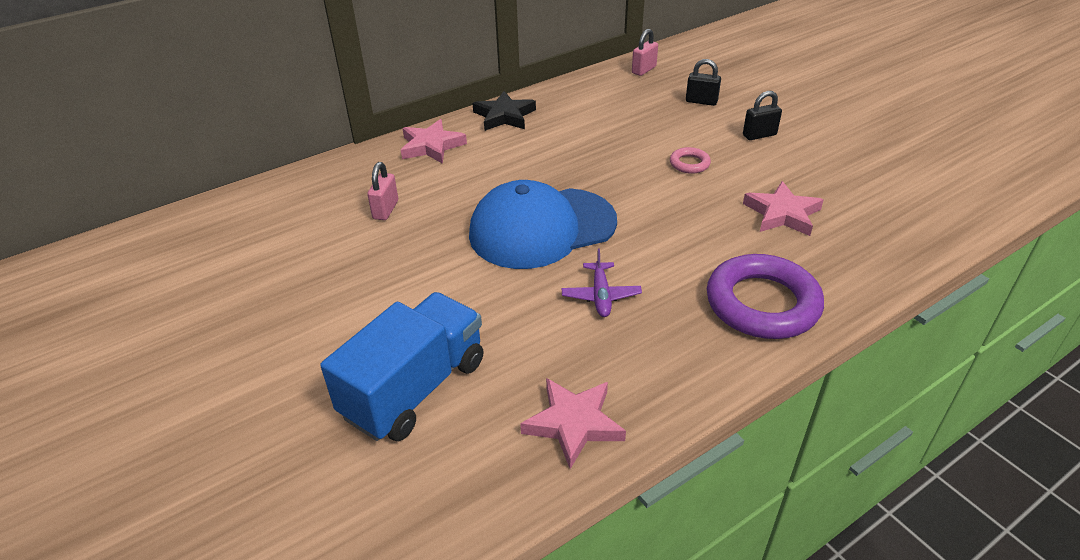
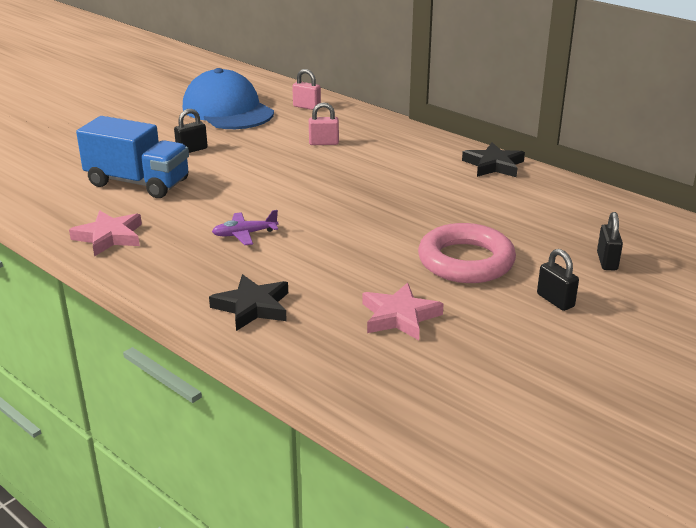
camera: 75 degrees right, 10 degrees down
(333, 326) = (192, 150): none -> black padlock
(431, 146) = (422, 144): pink star -> none
(542, 228) = (324, 202): blue cap -> blue cap (227, 110)
(644, 70) = (653, 223): pink padlock -> pink padlock (306, 107)
(689, 164) = (466, 261): pink ring -> pink ring, size x2.22
(762, 304) = (252, 307): purple ring -> black star

